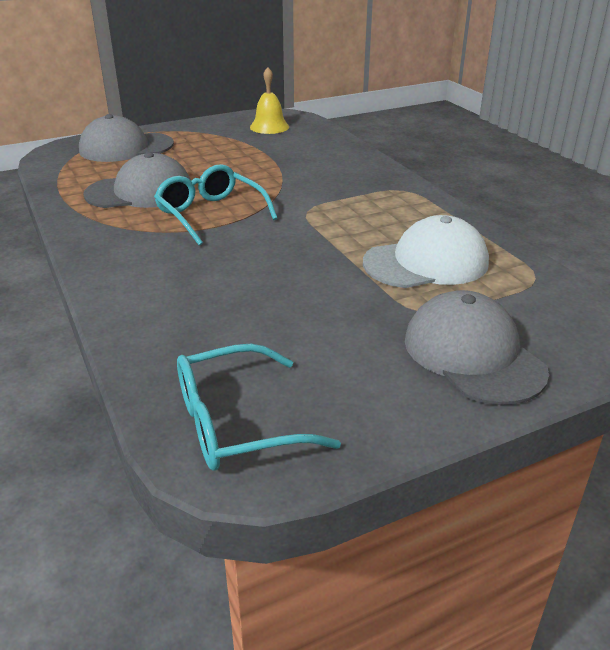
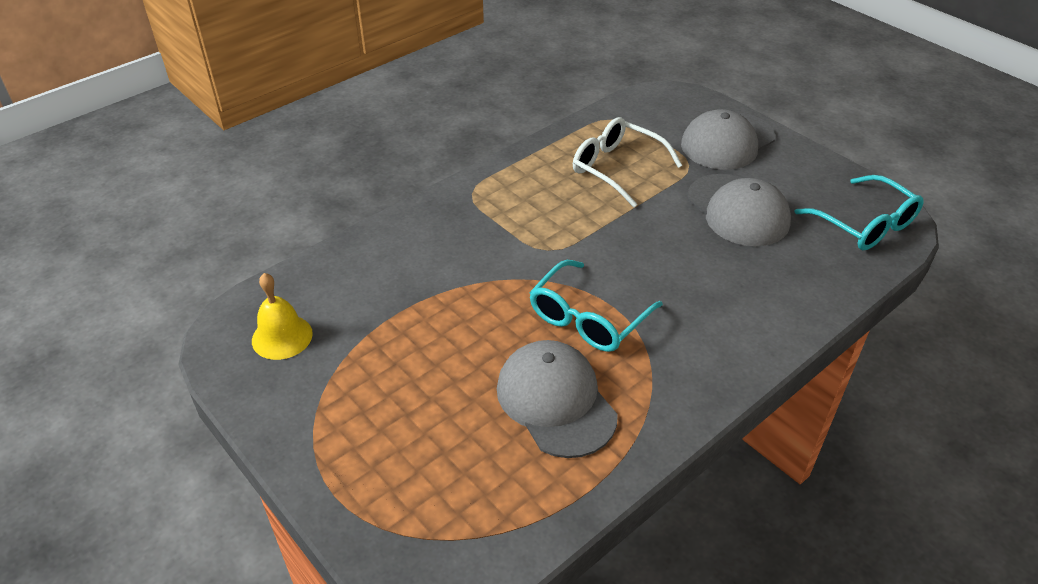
camera: 105 degrees left, 10 degrees up
(126, 148) = (403, 481): grey cap -> grey cap (738, 210)
(426, 263) = (616, 168): white cap -> white glasses

